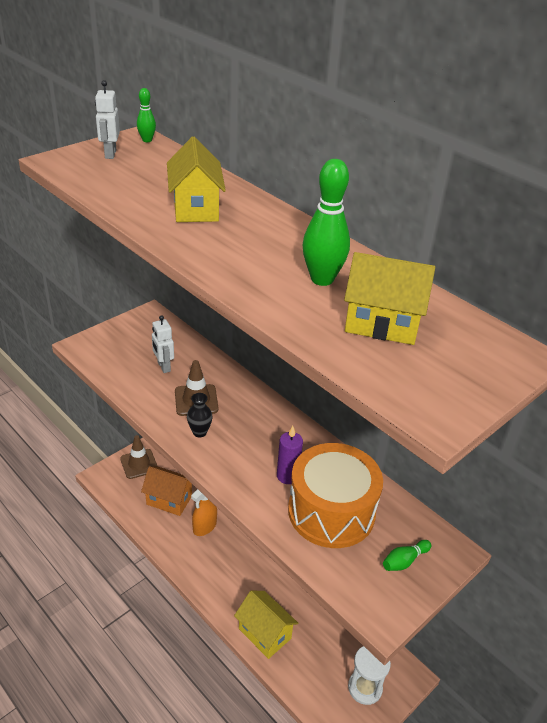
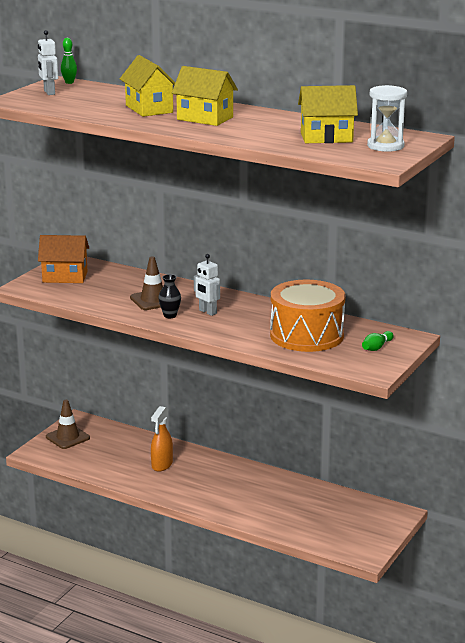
camera: 15 degrees left, 15 degrees down
(163, 367) = (108, 287): white robot -> white robot (207, 312)
(169, 500) = (115, 455): orange house -> orange house (65, 277)
(265, 633) = (259, 515): yellow house -> yellow house (205, 118)
(287, 476) = (260, 325): purple candle -> none
(322, 279) = (271, 126): green bowling pin -> none
(365, 688) = (365, 527): white hourglass -> white hourglass (385, 146)

